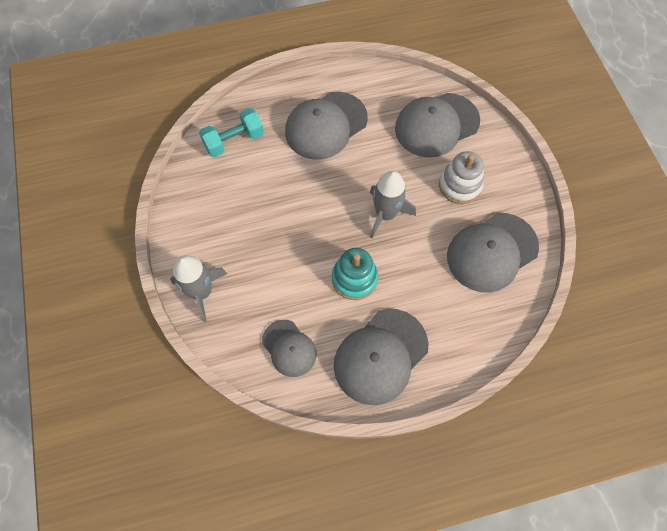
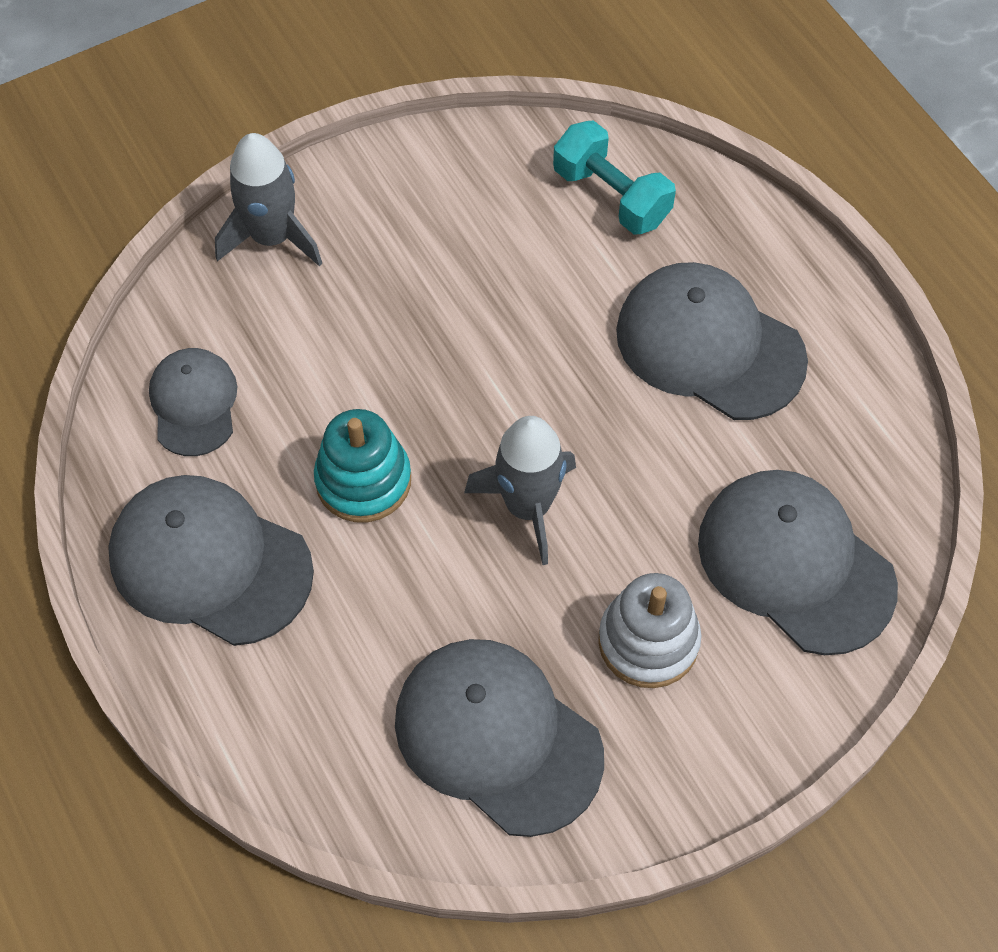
camera: 75 degrees right, 5 degrees down
(289, 348) = (194, 403): grey cap -> grey cap turned 135 degrees clockwise

